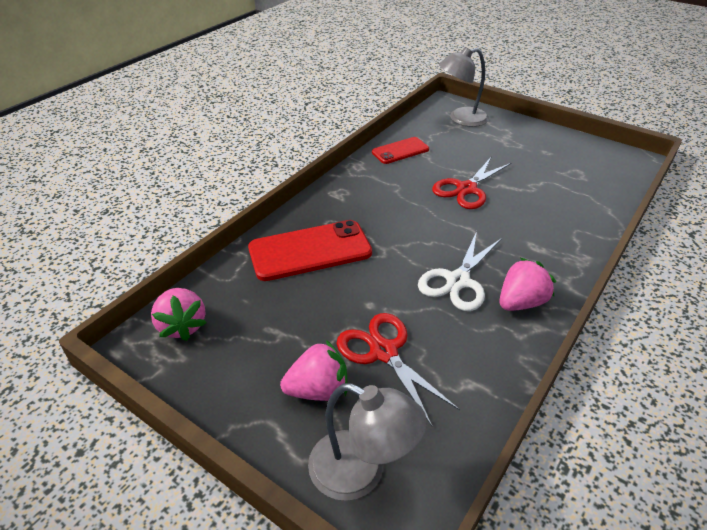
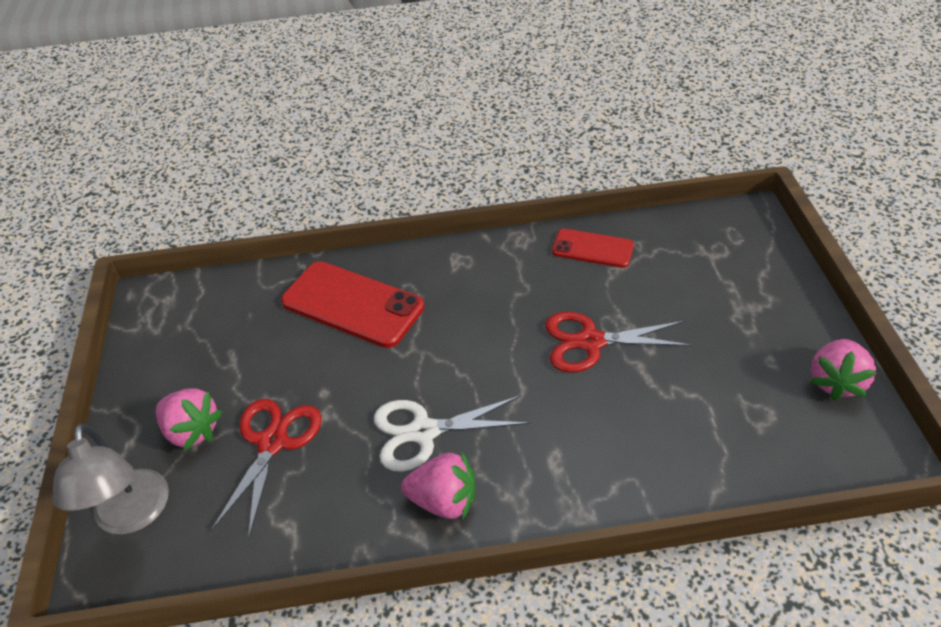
camera: 50 degrees right, 5 degrees up
(182, 325) = (187, 304): pink strawberry -> pink strawberry (836, 382)
(461, 119) = (732, 248): grey lamp -> none

